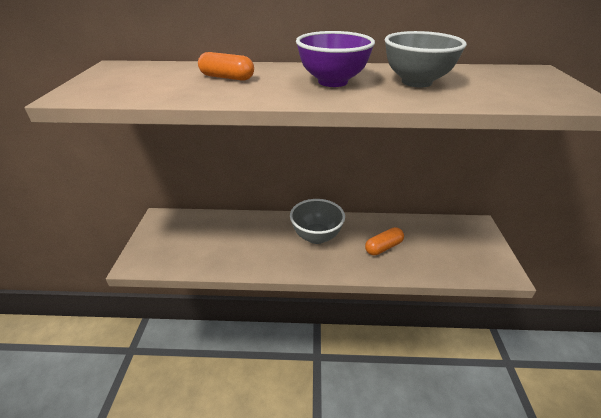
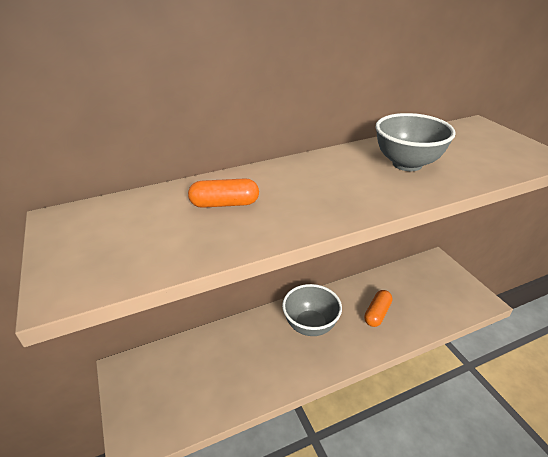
camera: 25 degrees left, 0 degrees up
(332, 82) = (336, 182): purple bowl -> none

